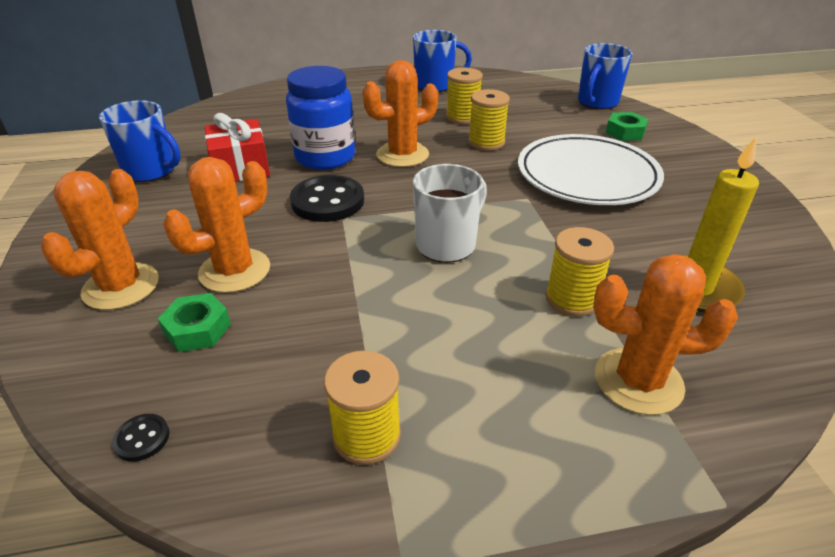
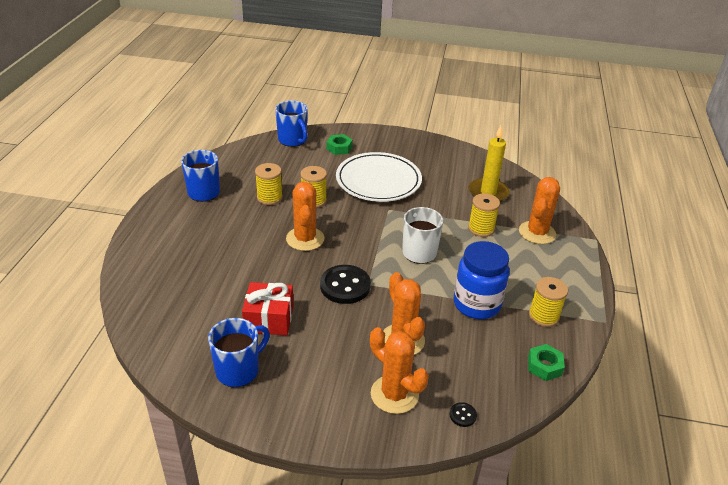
camera: 70 degrees left, 0 degrees up
(142, 438) = (524, 390): black button -> black button (463, 415)
(197, 329) = (451, 362): green nut -> green nut (544, 366)
(325, 157) = (283, 274): blue jar -> blue jar (476, 304)

